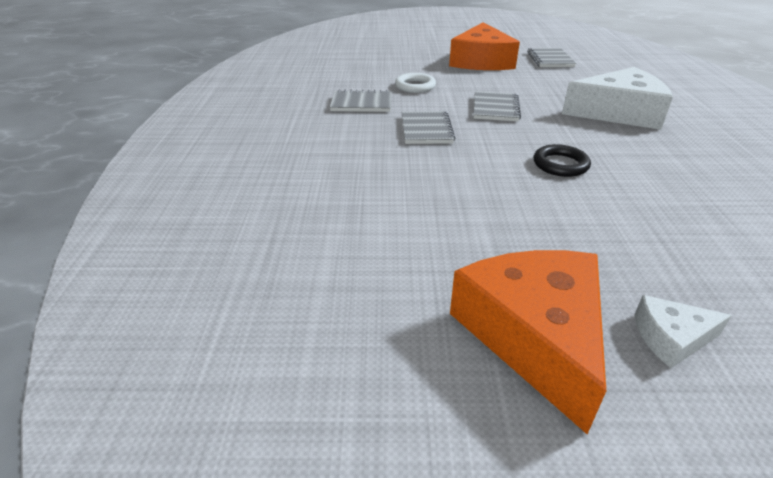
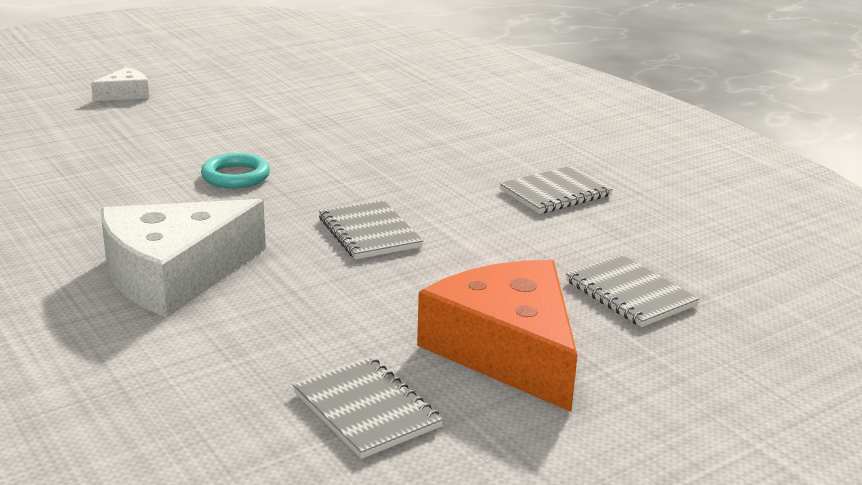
camera: 145 degrees right, 10 degrees down
(415, 86) = (534, 243): white ring -> none
(426, 129) = (424, 179): grey notebook -> grey notebook (630, 293)
(534, 335) = (211, 80): orange cheese -> none
(560, 164) = (235, 176): black ring -> turquoise ring

